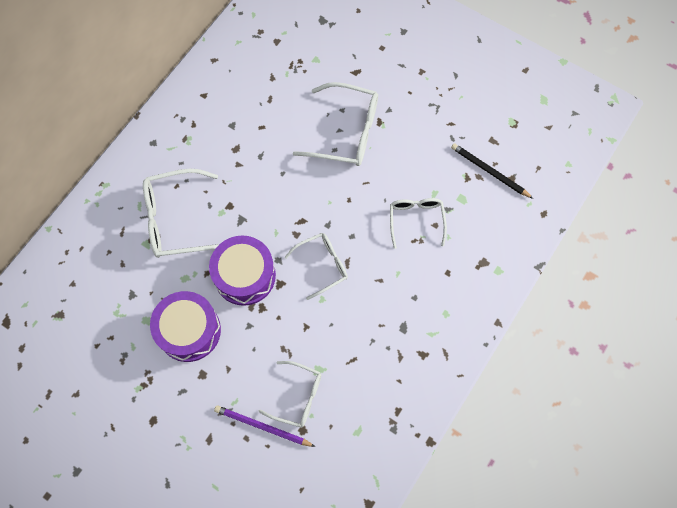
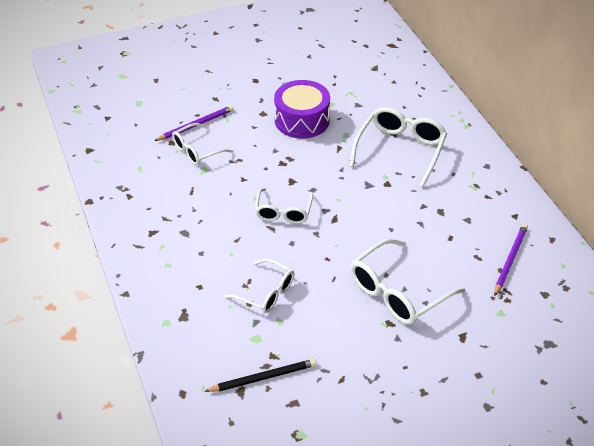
camera: 125 degrees right, 25 degrees down
(245, 275) = (317, 165): purple drum -> none
(257, 76) = (510, 260): none -> purple pencil

